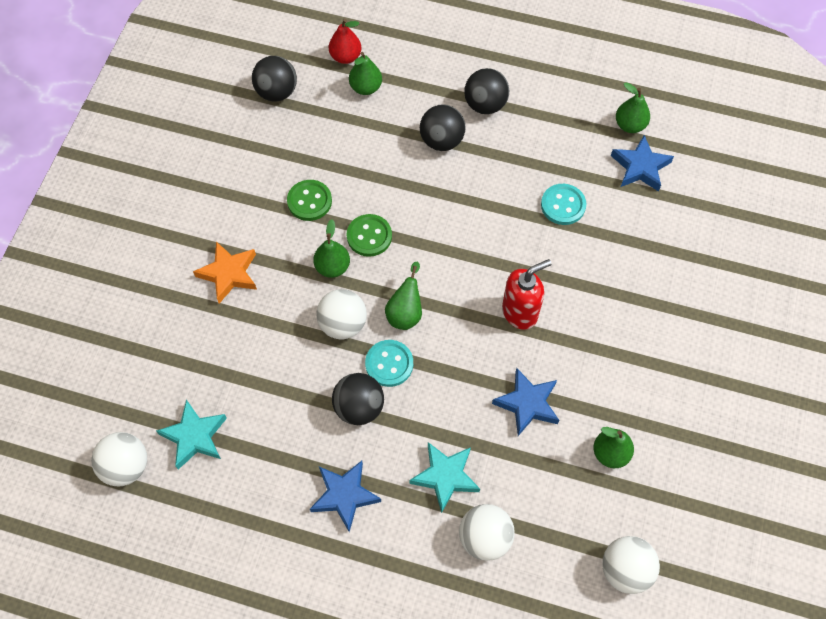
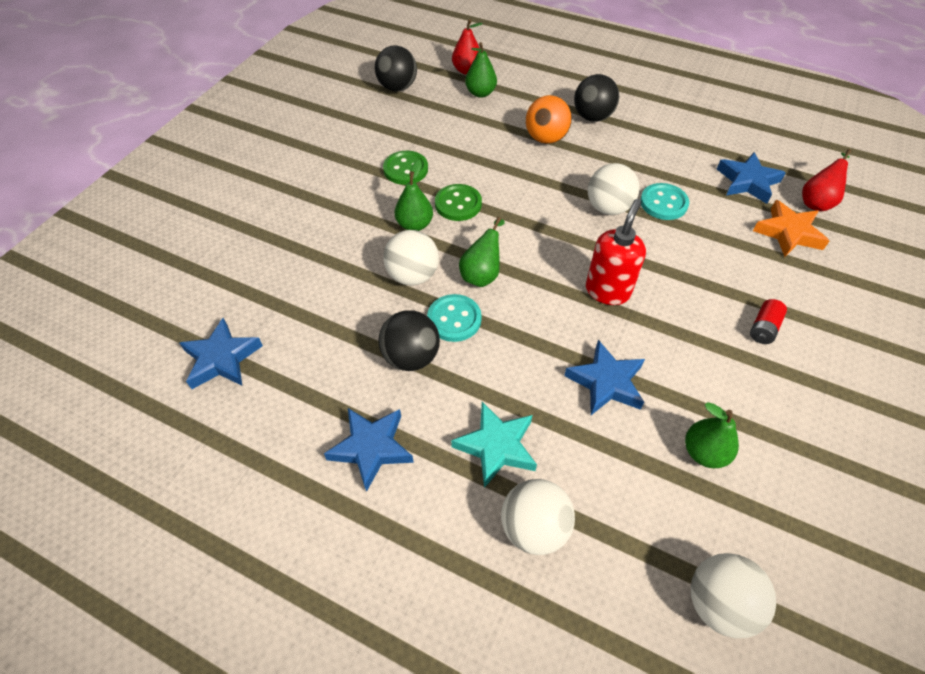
camera: 10 degrees right, 10 degrees down
(126, 466) = (137, 377): white ball -> white ball (608, 208)
(194, 436) = (221, 358): turquoise star -> blue star
(229, 274) = (308, 217): orange star -> orange star (788, 233)
(441, 141) = (545, 138): black ball -> orange ball
(520, 312) = (607, 291): red soap dispenser -> red soap dispenser turned 45 degrees counterclockwise
(629, 125) = (737, 148): green pear -> none
(656, 329) = (763, 328): none -> red battery
(704, 182) = (816, 202): none -> red pear

